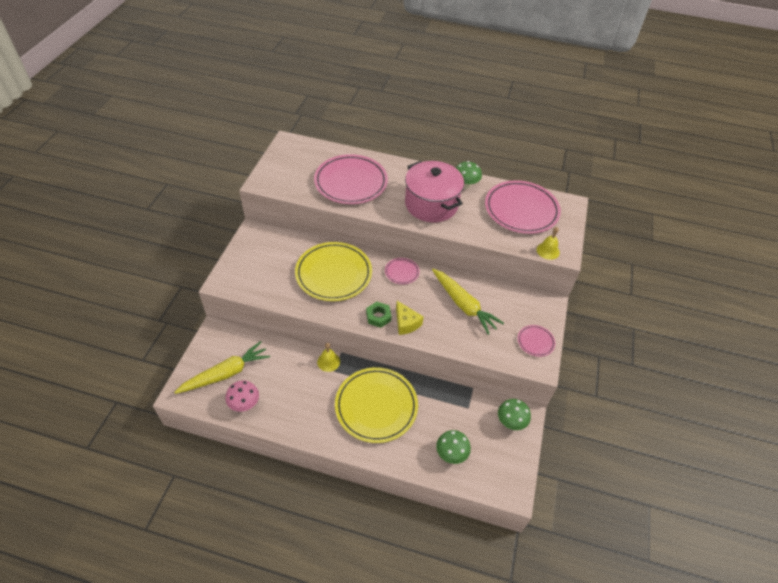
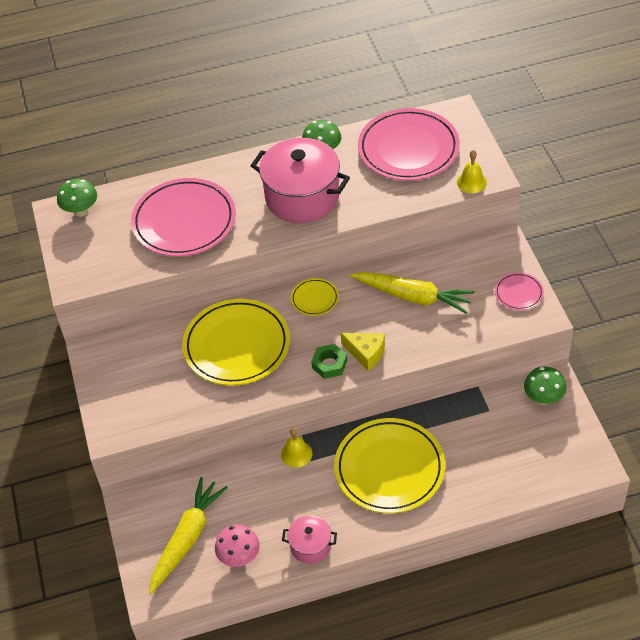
camera: 25 degrees left, 0 degrees up
(290, 425) = (310, 546): none -> pink pot
(402, 272) = (314, 299): pink plate -> yellow plate
(451, 454) = (506, 468): green mushroom -> green mushroom (81, 211)

